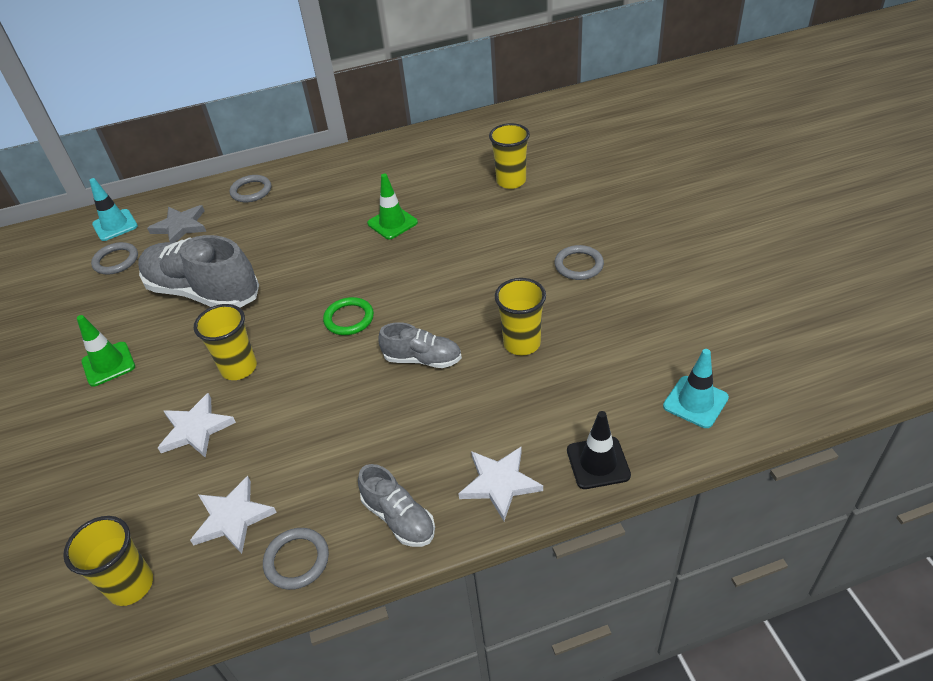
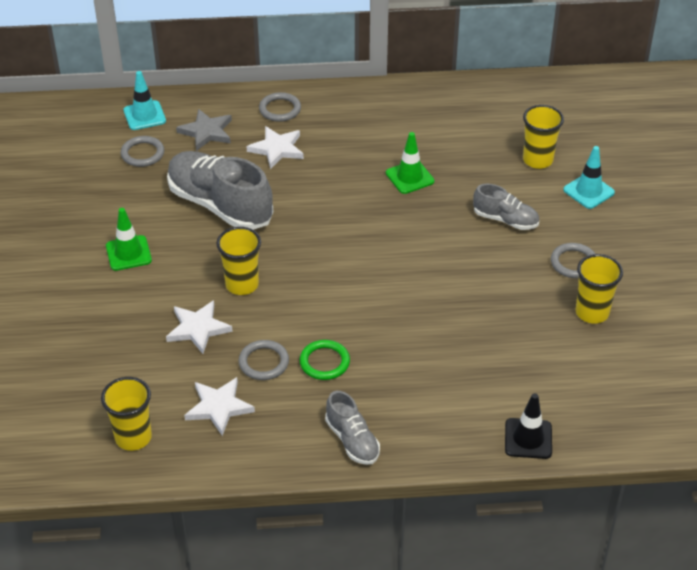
camera: 10 degrees right, 0 degrees up
(297, 560) = (264, 451): grey ring -> grey ring (264, 362)
(349, 319) = (347, 263): green ring -> green ring (324, 362)
(422, 359) = (404, 316): grey shoe -> grey shoe (505, 220)
(499, 483) = (441, 434): white star -> white star (277, 149)
(522, 343) = (496, 323): yellow cup -> yellow cup (592, 312)
(695, 402) = (630, 411): turquoise traffic cone -> turquoise traffic cone (588, 191)

